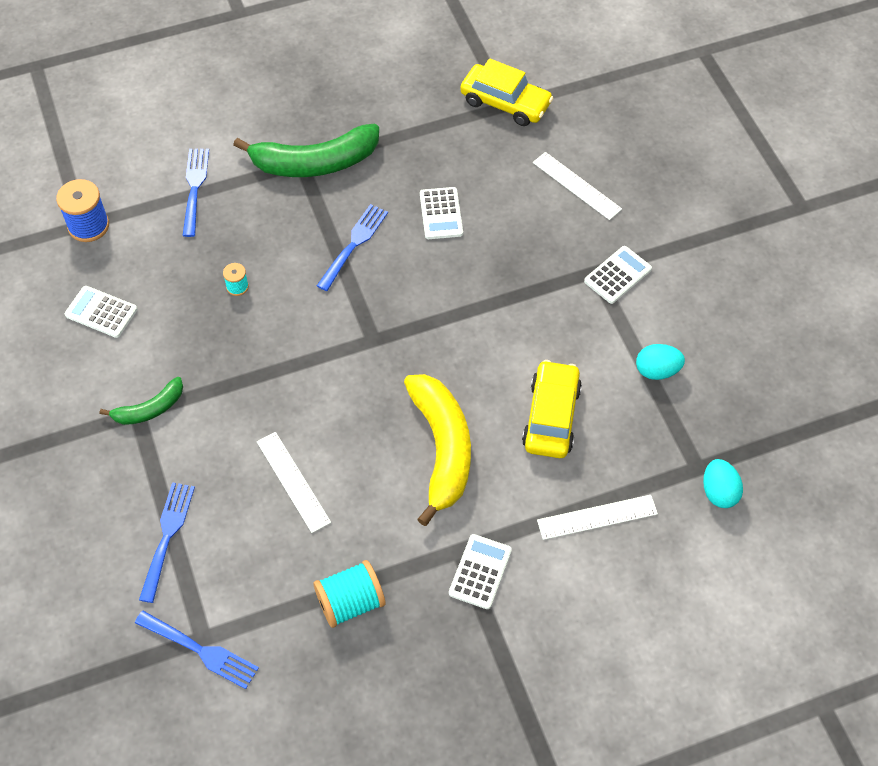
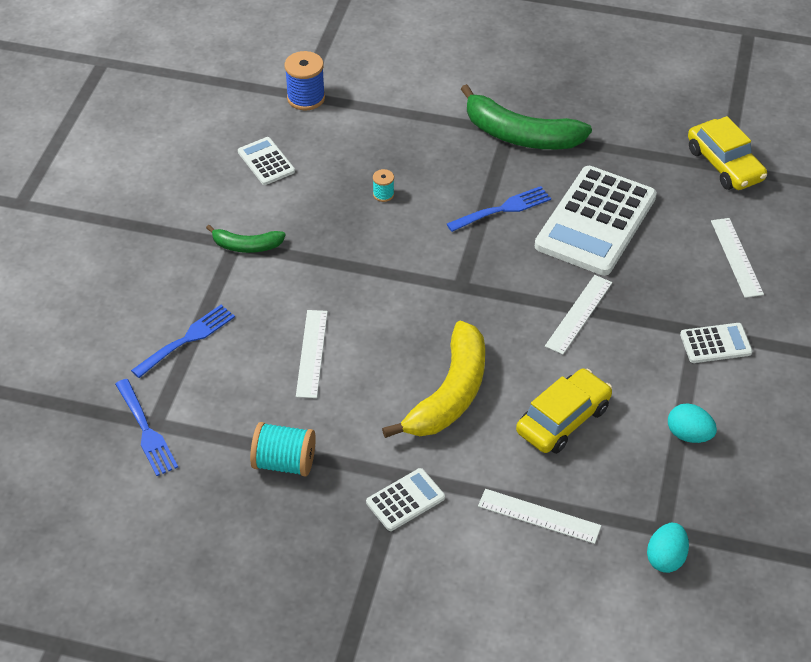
camera: 35 degrees right, 10 degrees down
(195, 188) = (408, 109): blue fork -> none
(441, 214) = (596, 222): white calculator -> white calculator, size x2.13
(491, 310) = (579, 314): none -> white ruler

